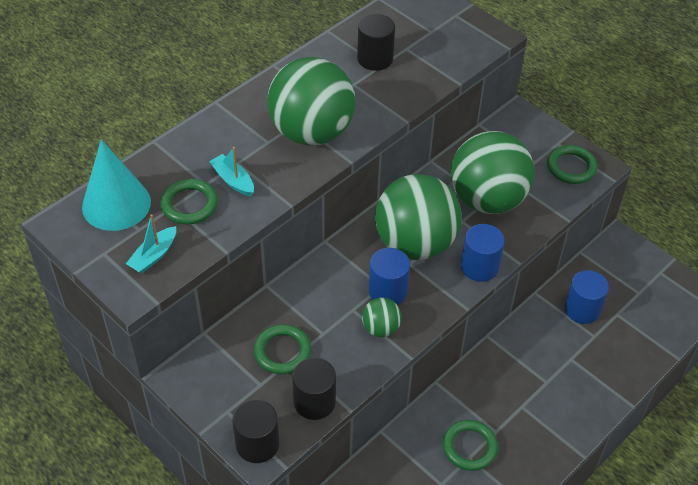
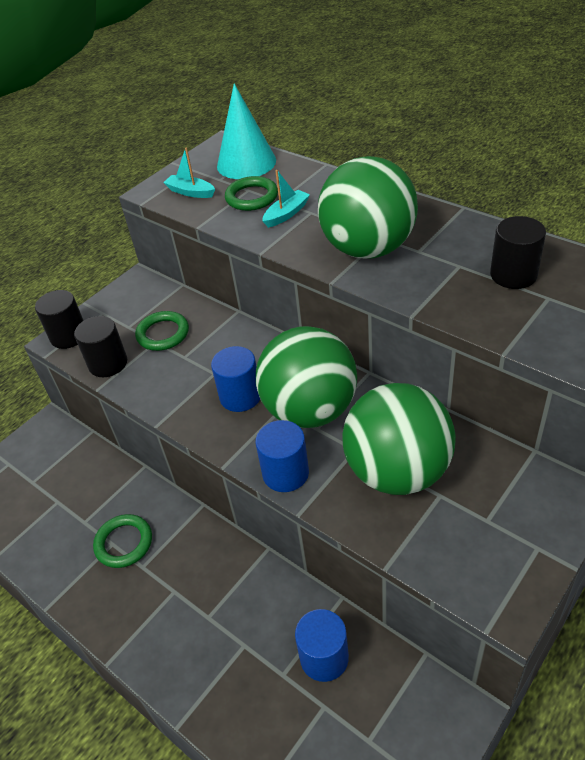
camera: 90 degrees right, 5 degrees down
(381, 328) = (192, 397): green ball -> none
(571, 167) = (493, 567): green ring -> none

